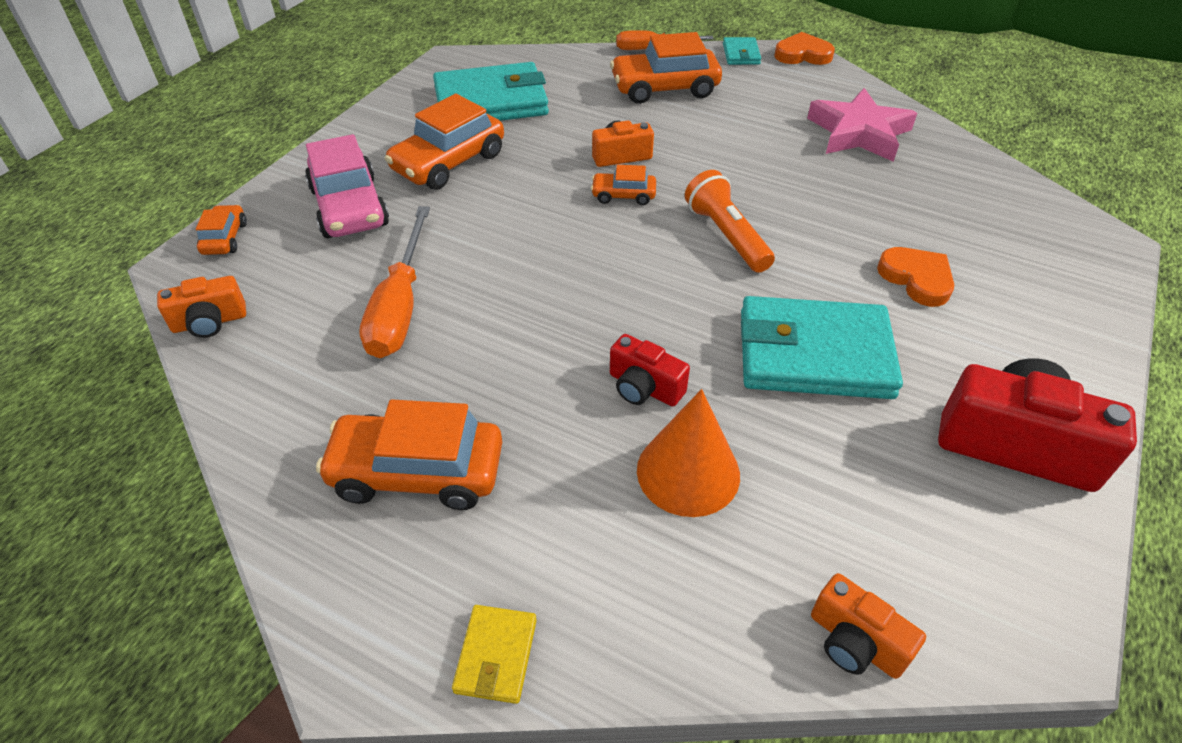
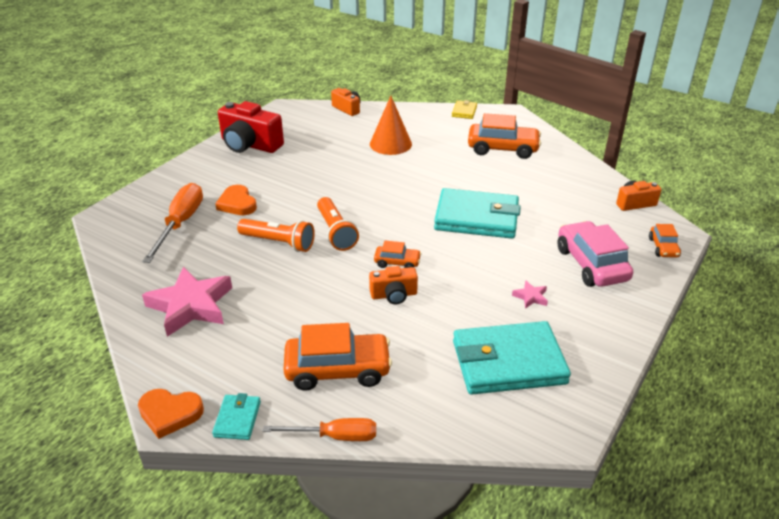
camera: 175 degrees left, 10 degrees down
(400, 306) = (532, 205): orange screwdriver -> orange screwdriver (180, 224)
(449, 162) = (530, 297): orange car -> pink star
(644, 387) = (403, 168): red camera -> none
(803, 214) = (279, 243): none -> orange flashlight
(814, 354) = (316, 176): turquoise wallet -> turquoise wallet (476, 218)

